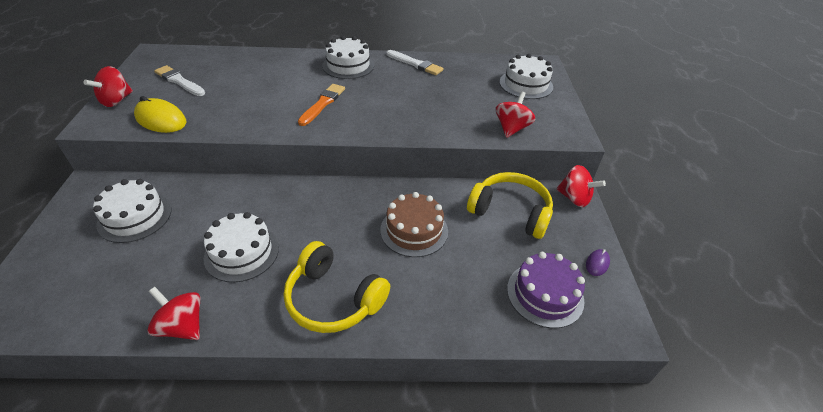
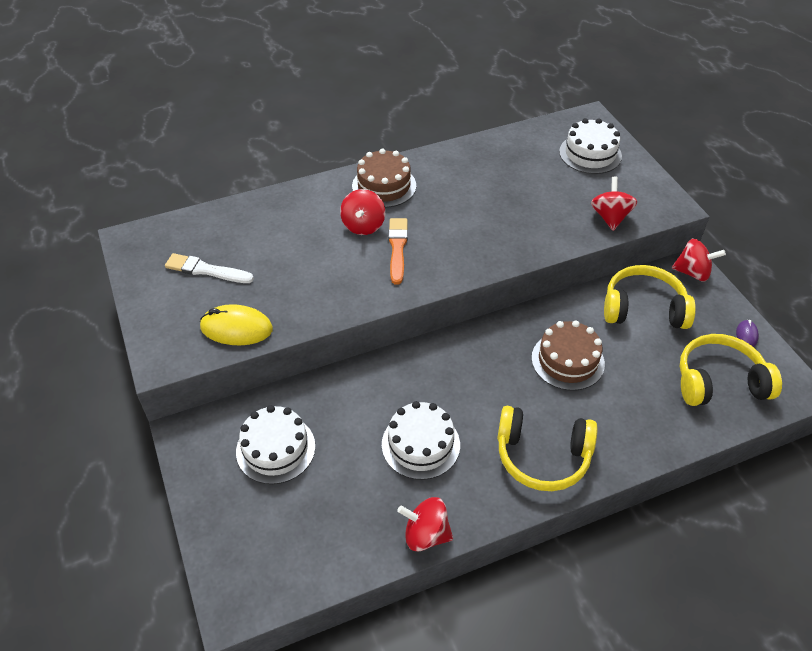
camera: 20 degrees left, 5 degrees up
(116, 101) = (158, 321): red spinning top -> red spinning top (363, 225)
(348, 65) = (384, 186): white cake -> brown cake
(415, 64) = (456, 160): white brush -> none
(545, 294) = (719, 381): purple cake -> yellow headphones

